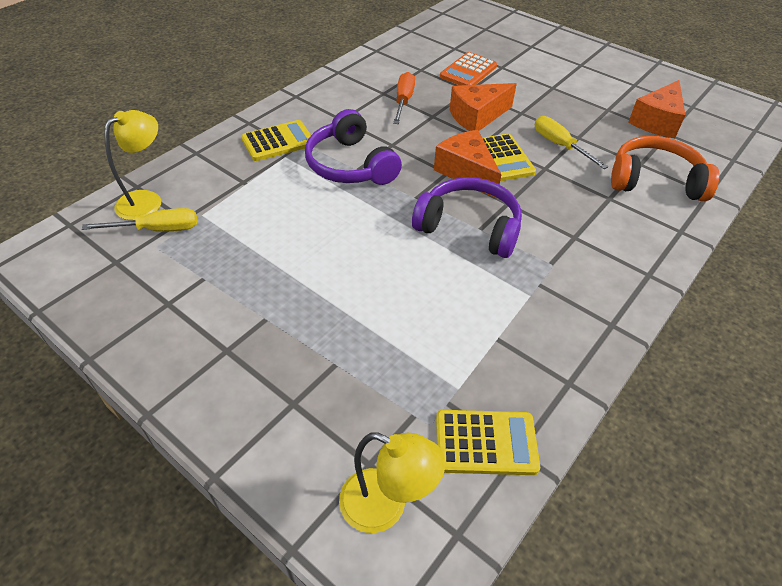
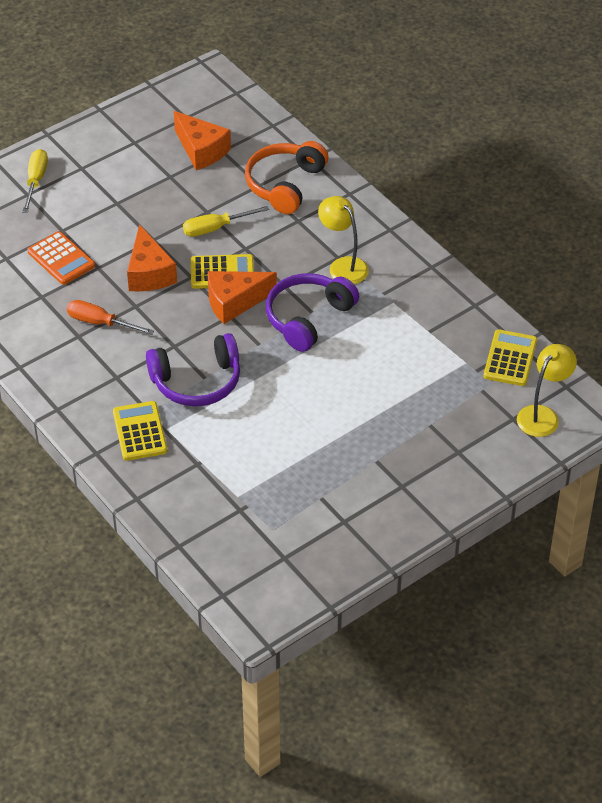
camera: 75 degrees left, 0 degrees up
(147, 200) = (204, 537): yellow lamp -> yellow lamp (343, 266)
(157, 229) = (249, 528): yellow screwdriver -> yellow screwdriver (36, 181)

